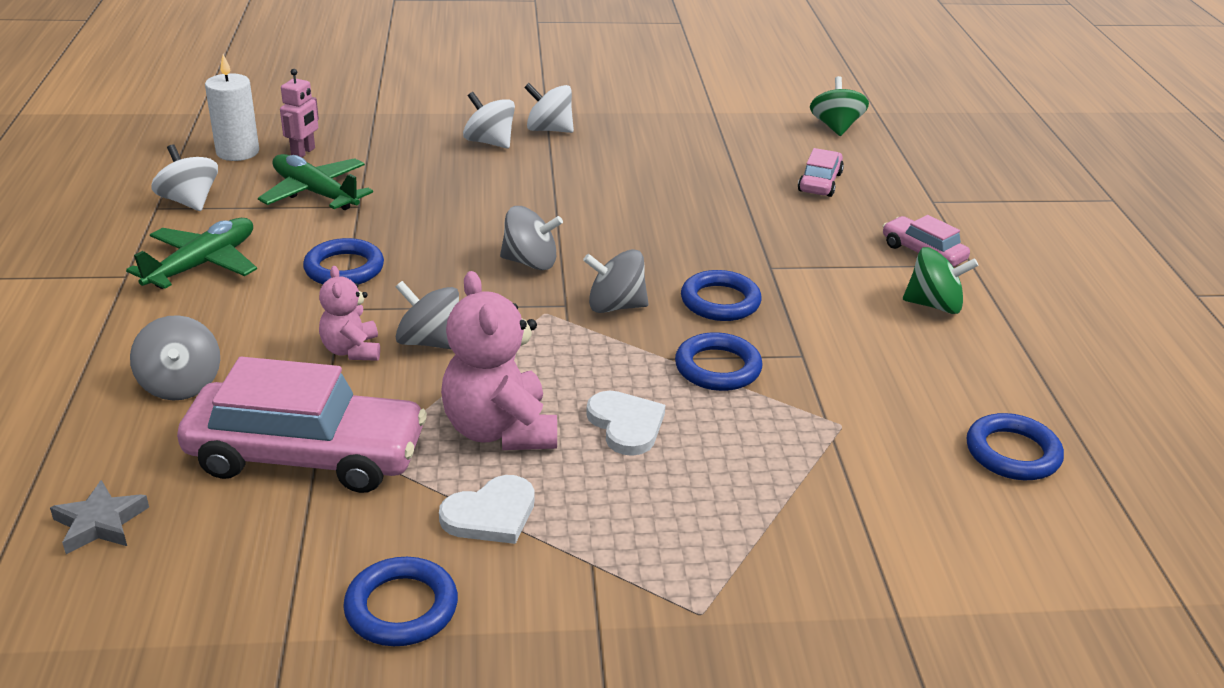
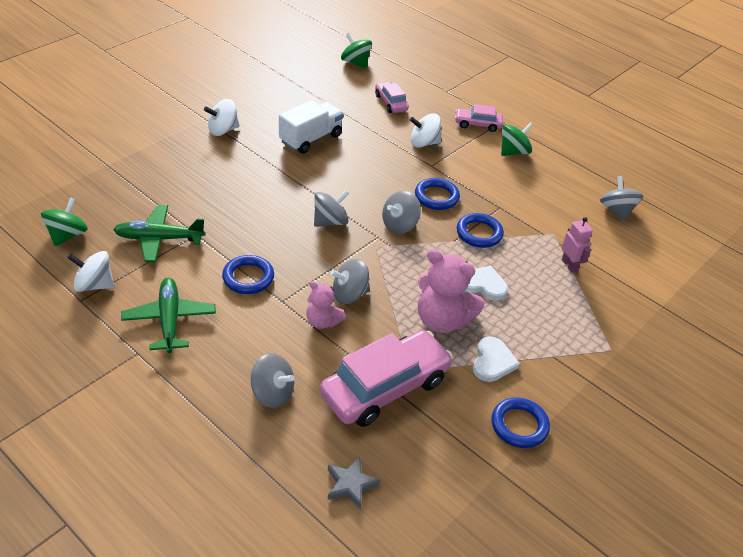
camera: 45 degrees left, 10 degrees up
(237, 152) = (67, 235): white candle -> green spinning top
(303, 152) = (109, 215): pink robot -> pink robot (569, 265)
(489, 142) = (203, 154): white spinning top -> white spinning top (424, 143)
(644, 176) = (311, 139): none -> white truck
(1012, 453) = (616, 211): blue ring -> grey spinning top

